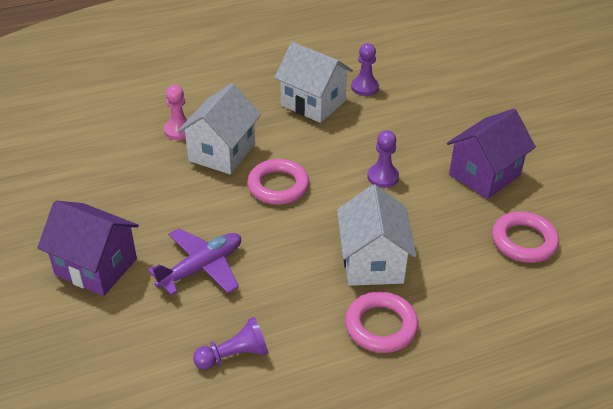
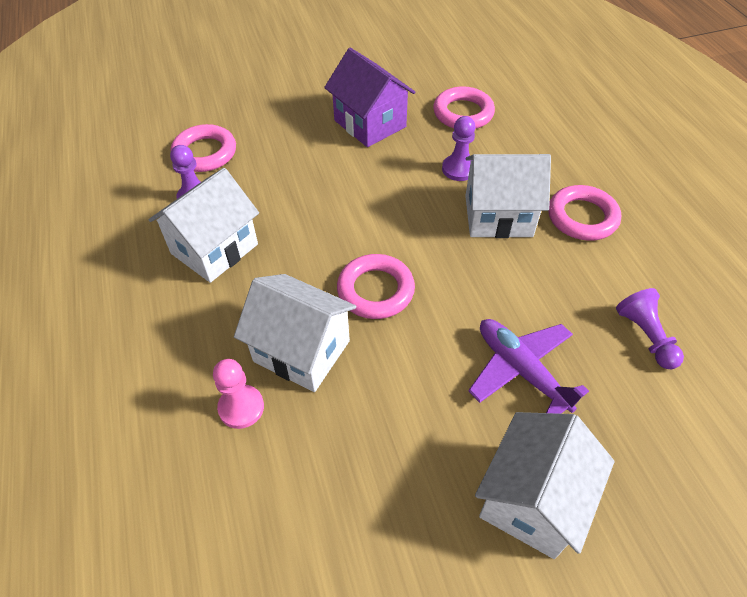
camera: 85 degrees left, 10 degrees up
(96, 267) = (532, 500): purple house -> white house
(383, 177) = (367, 197): purple pawn -> purple pawn (458, 169)
(417, 85) = (205, 153): none -> pink ring

